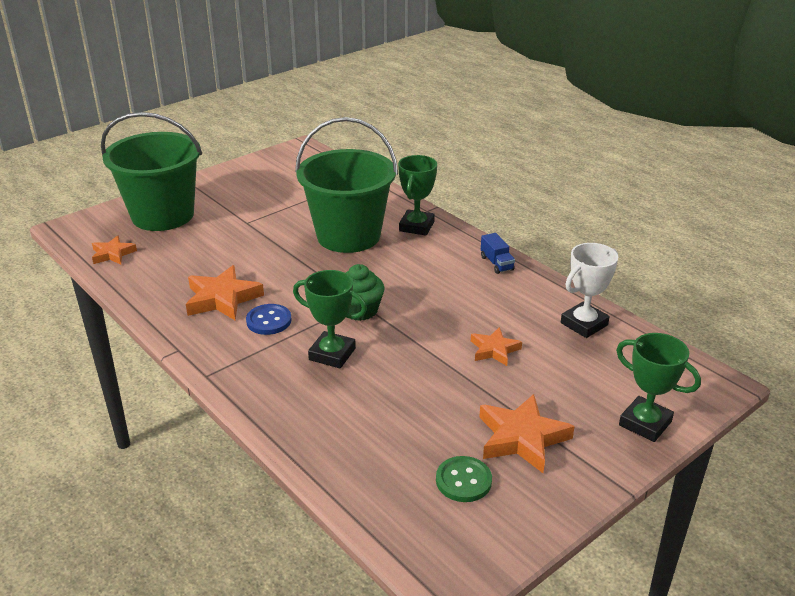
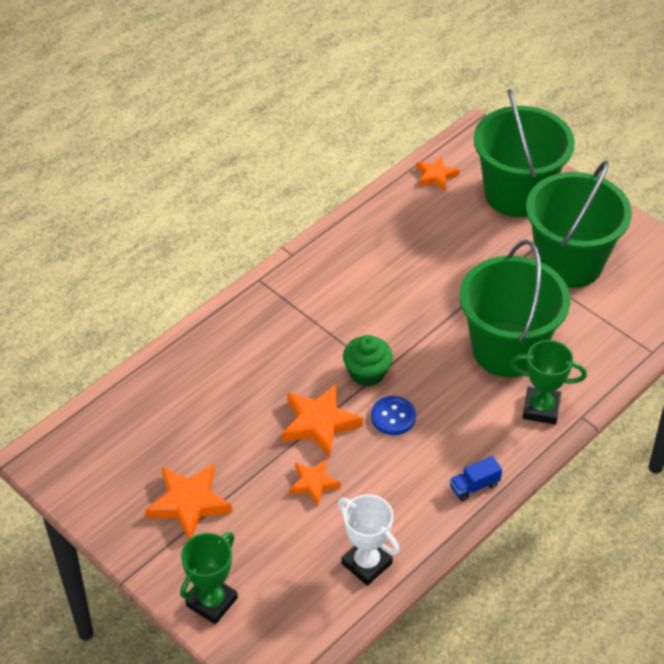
camera: 85 degrees right, 15 degrees up
(222, 298) = (372, 268): orange star -> orange star (319, 423)
(258, 200) = (569, 263): none -> green bucket
(269, 321) = (341, 307): blue button -> blue button (393, 417)
(332, 354) = (295, 359): green trophy -> none
(463, 481) = (137, 462): green button -> none

